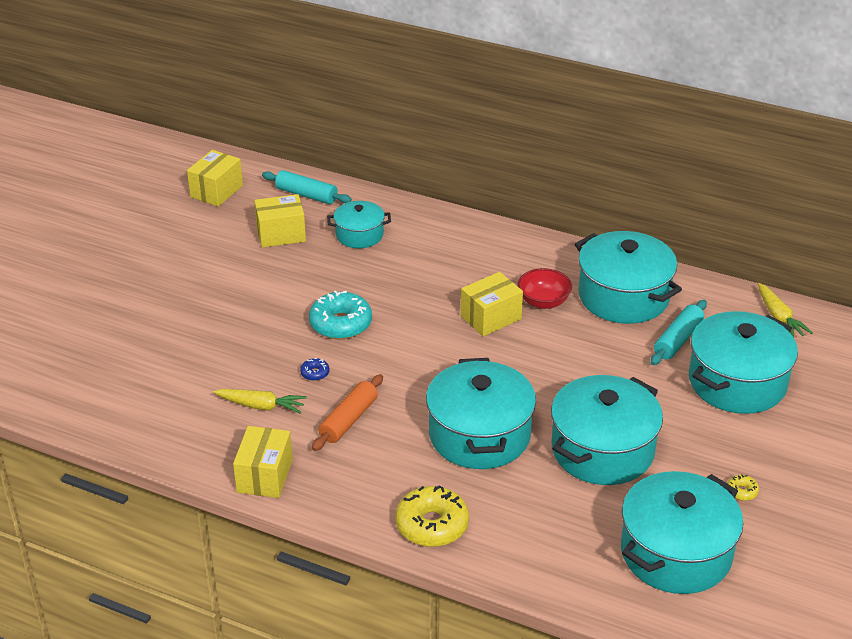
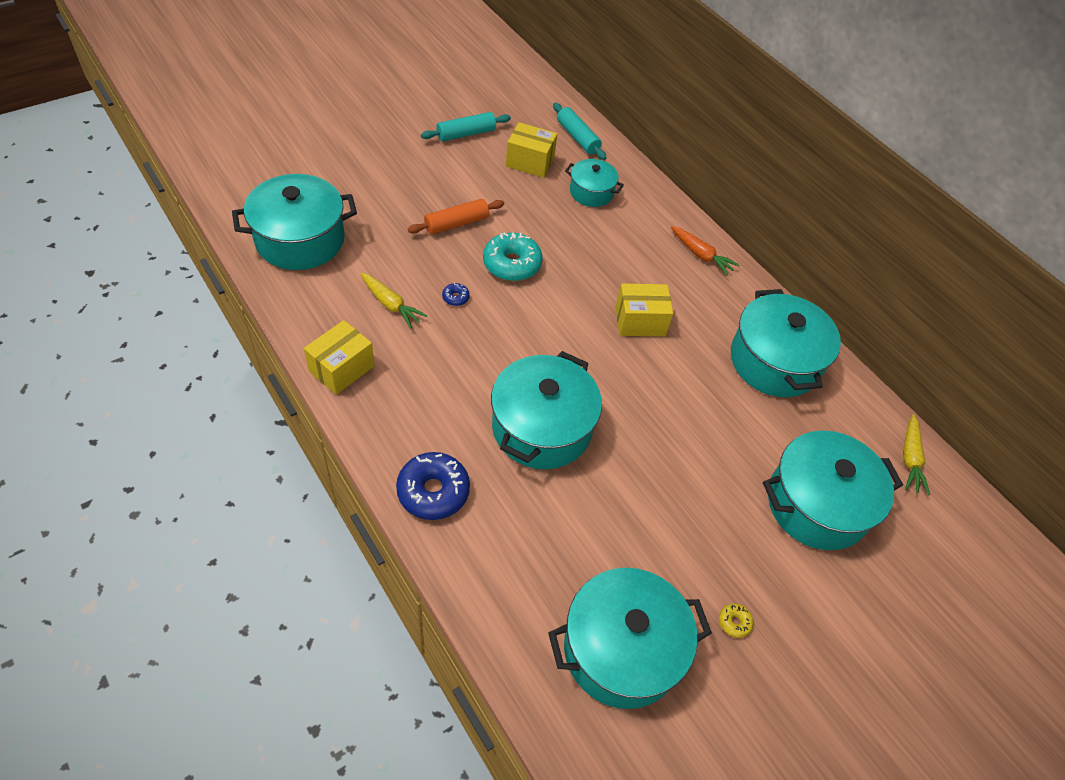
camera: 25 degrees right, 15 degrees up
(216, 191) = (511, 103): yellow box -> none
(348, 420) = (447, 354): orange rolling pin -> orange rolling pin (456, 223)
(432, 525) = (433, 491): yellow donut -> blue donut
(498, 243) = (701, 255): none -> orange carrot
(543, 302) = (698, 330): red bowl -> none
(602, 450) = (637, 503): turquoise pot -> turquoise pot (300, 239)
(678, 340) = (792, 430): turquoise rolling pin -> turquoise rolling pin (466, 134)

